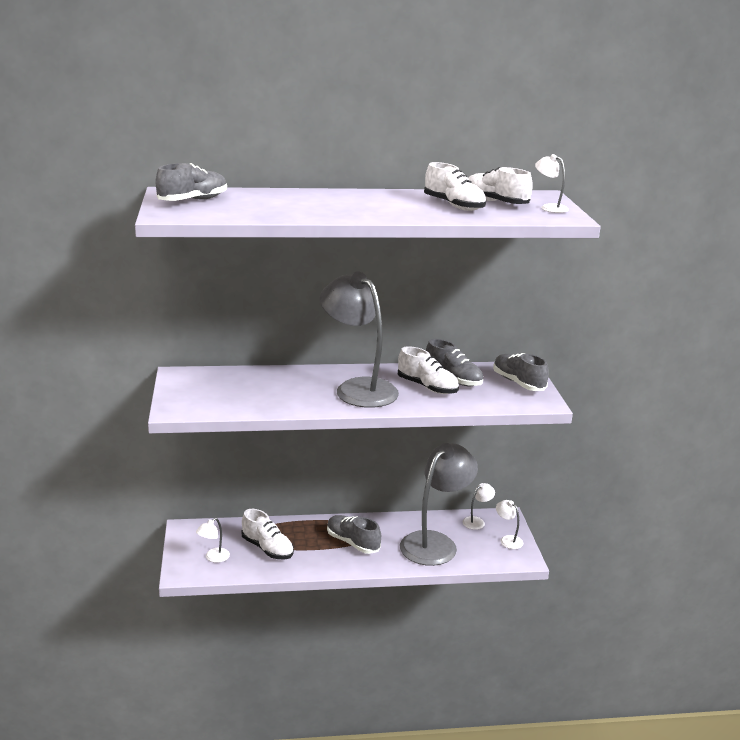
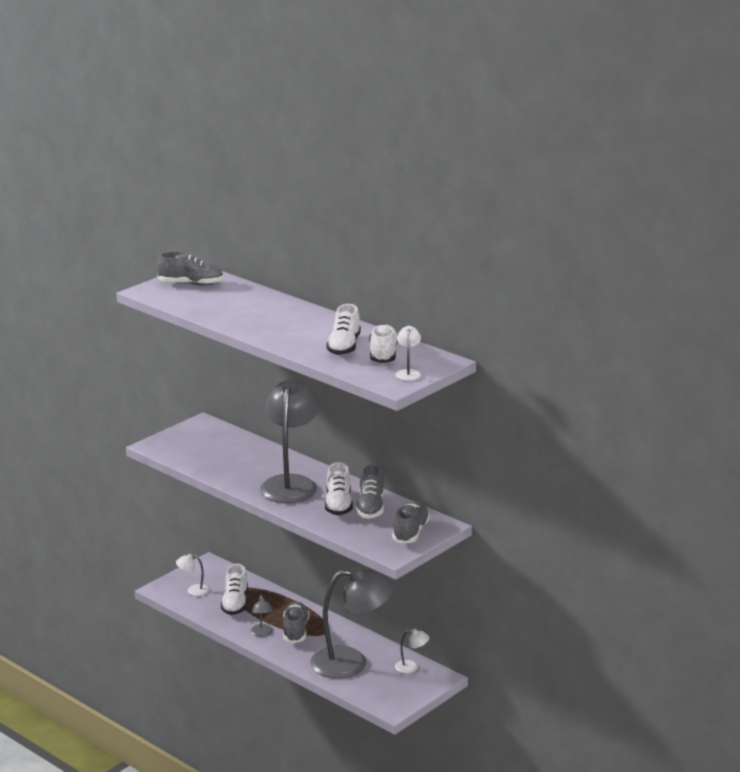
camera: 50 degrees right, 0 degrees up
(333, 560) = (262, 633): none -> grey lamp
(508, 540) = (407, 691): white lamp -> none

